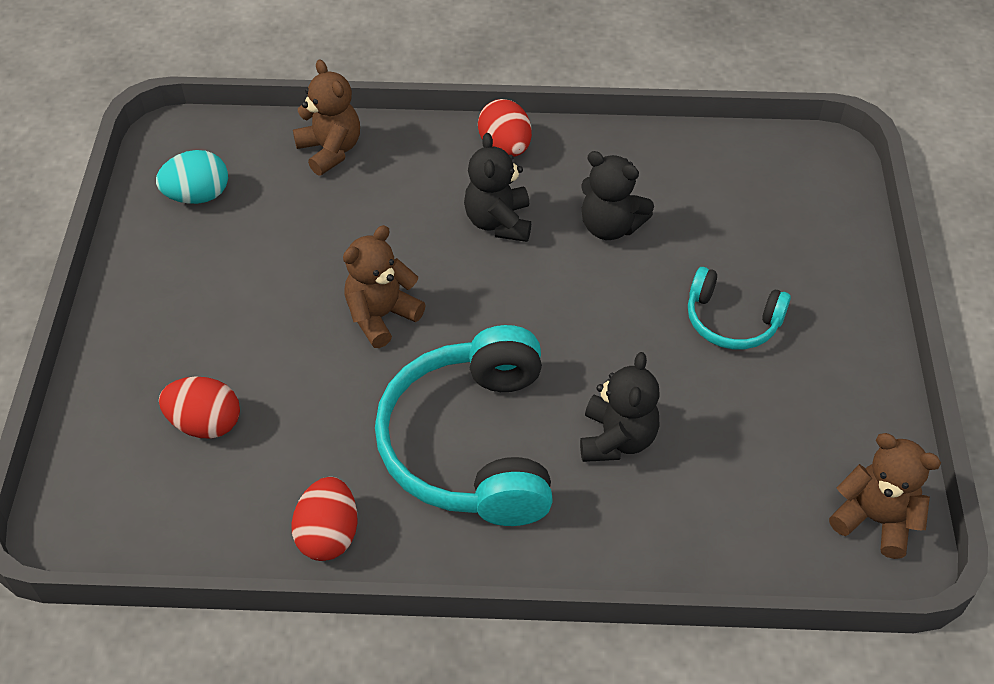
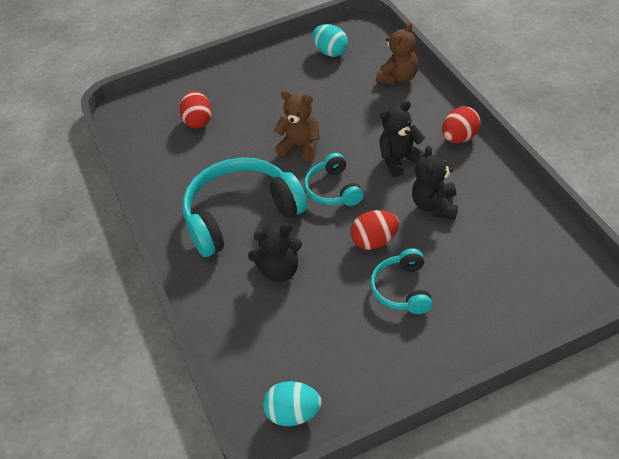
camera: 70 degrees right, 5 degrees down
(328, 534) = (160, 189): red egg -> red egg (375, 241)
(501, 316) = (333, 190): none -> turquoise headphones
(875, 519) = (294, 414): brown teddy bear -> turquoise egg

